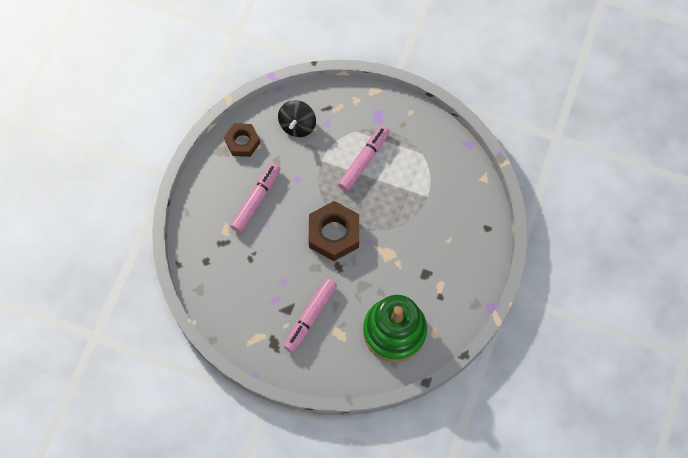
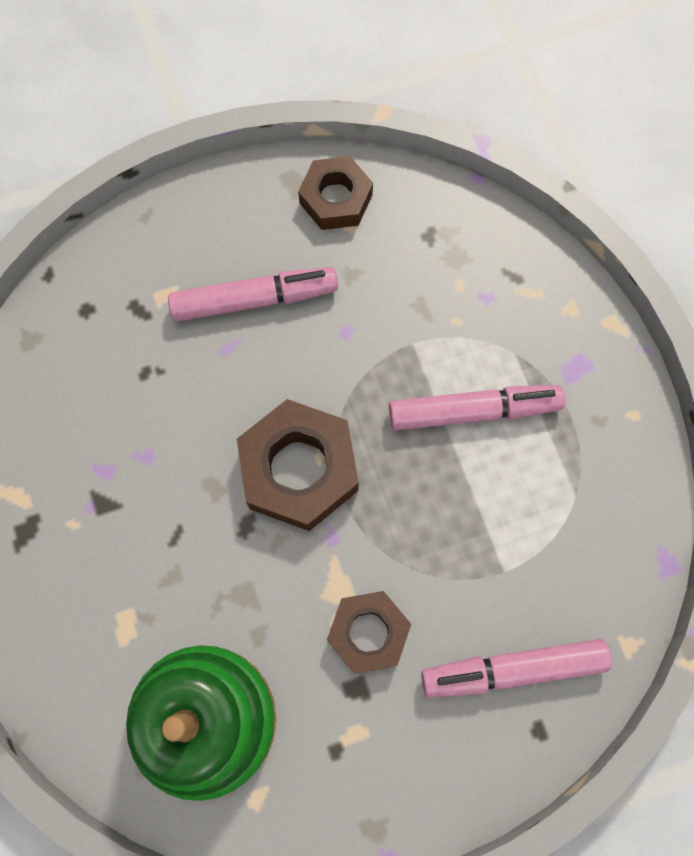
camera: 50 degrees right, 5 degrees up
(297, 125) = (440, 256): black spinning top -> none
(310, 316) = (118, 552): pink marker -> pink marker (513, 669)
(410, 255) = (368, 633): none -> brown nut

